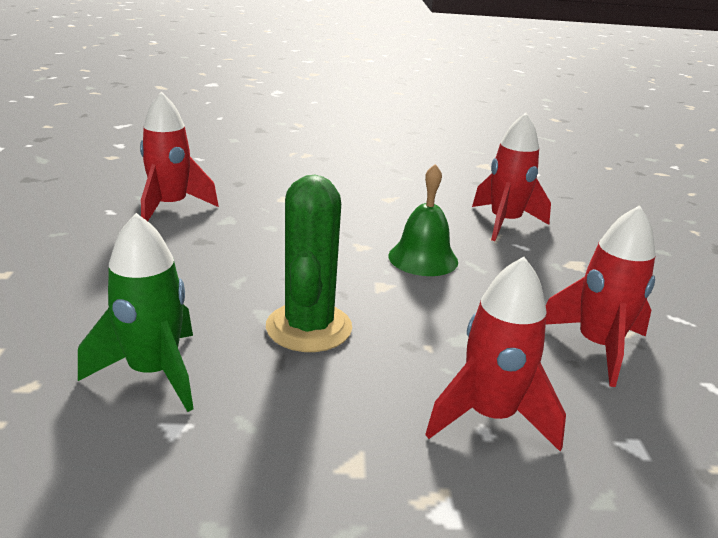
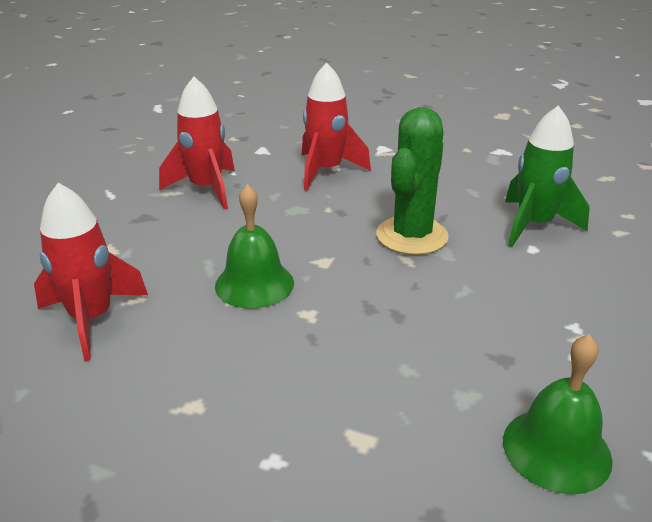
camera: 155 degrees left, 5 degrees up
(170, 207) = (556, 449): red rocket -> green bell

